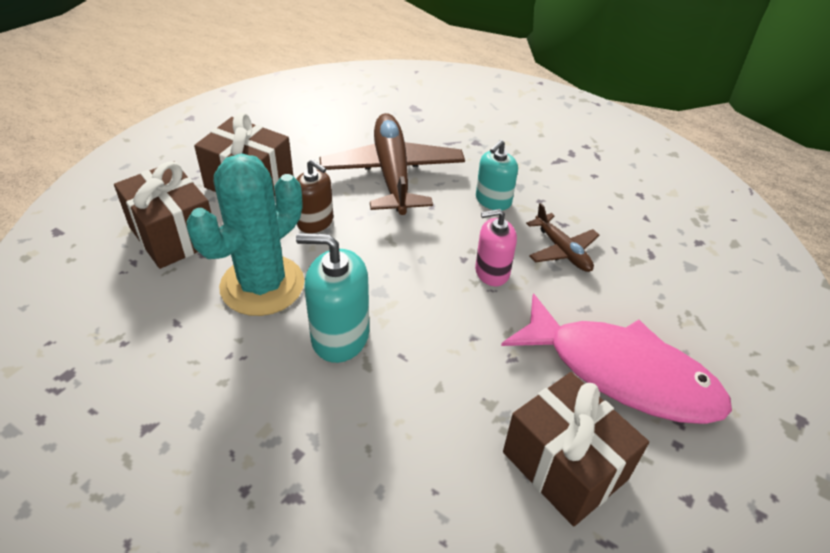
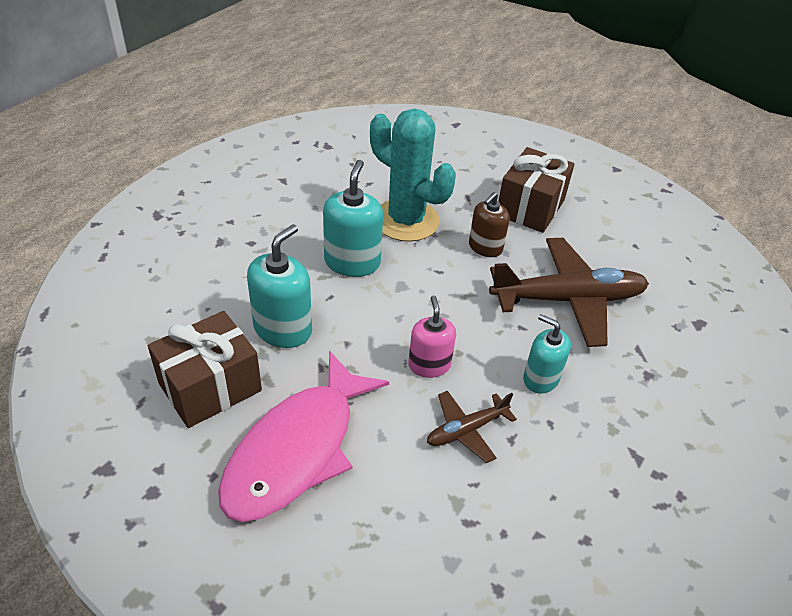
camera: 90 degrees right, 0 degrees up
(173, 235) = (458, 174): brown gift -> none
(461, 399) = (283, 329): none -> turquoise soap dispenser

